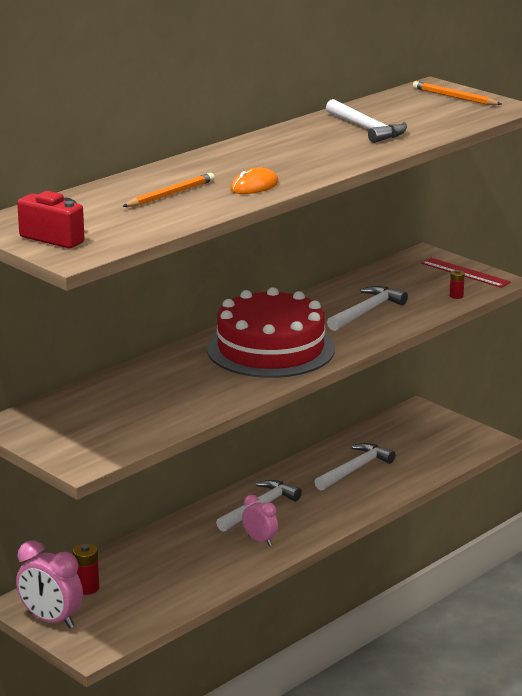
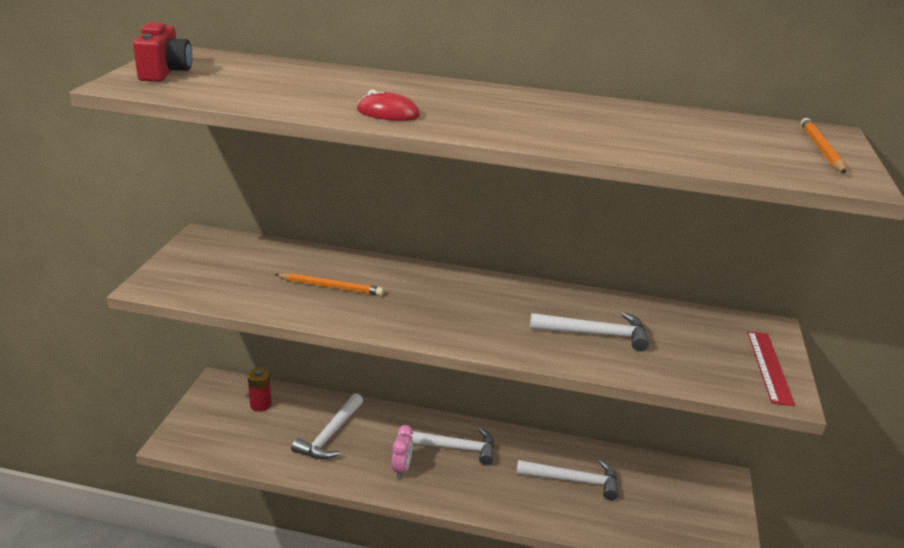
camera: 55 degrees right, 5 degrees up
(51, 620) = (204, 406): pink clock -> none
(170, 194) = (322, 89): orange pencil -> orange pencil (331, 287)
(254, 186) = (388, 113): orange mouse -> red mouse
(270, 349) = (452, 307): red cake -> none
(366, 129) = (635, 128): white hammer -> white hammer (330, 435)
(456, 296) = (706, 378): red battery -> none

